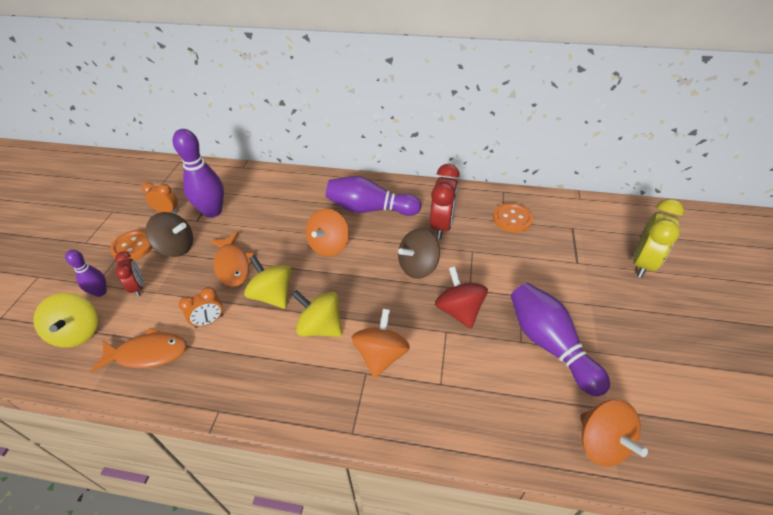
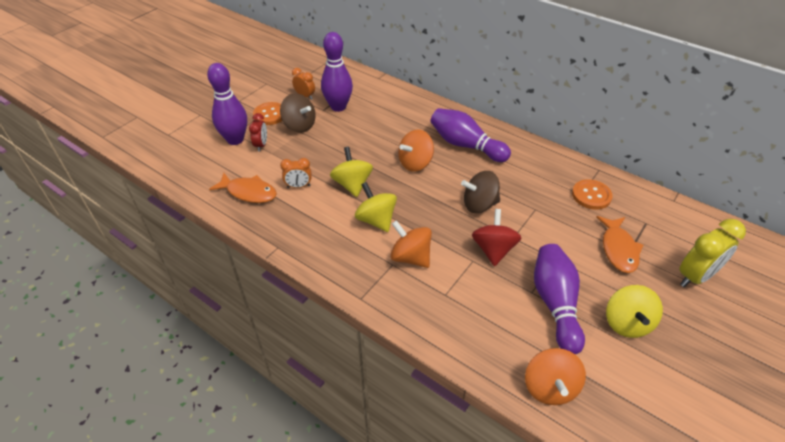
camera: 25 degrees right, 0 degrees up
(78, 332) = (211, 161): yellow spinning top -> yellow spinning top (627, 323)
(100, 292) = (235, 140): purple bowling pin -> purple bowling pin, size x1.83
(233, 265) = (334, 152): orange fish -> orange fish (618, 249)
(381, 355) = (410, 257): orange spinning top -> orange spinning top turned 90 degrees counterclockwise
(442, 226) = (521, 180): red clock -> none

